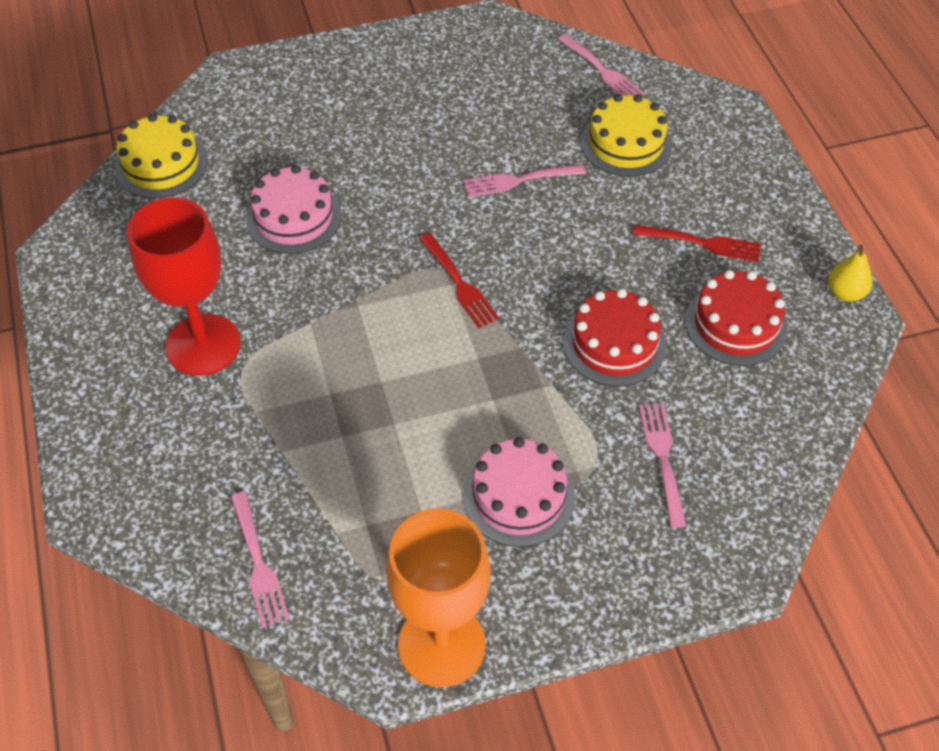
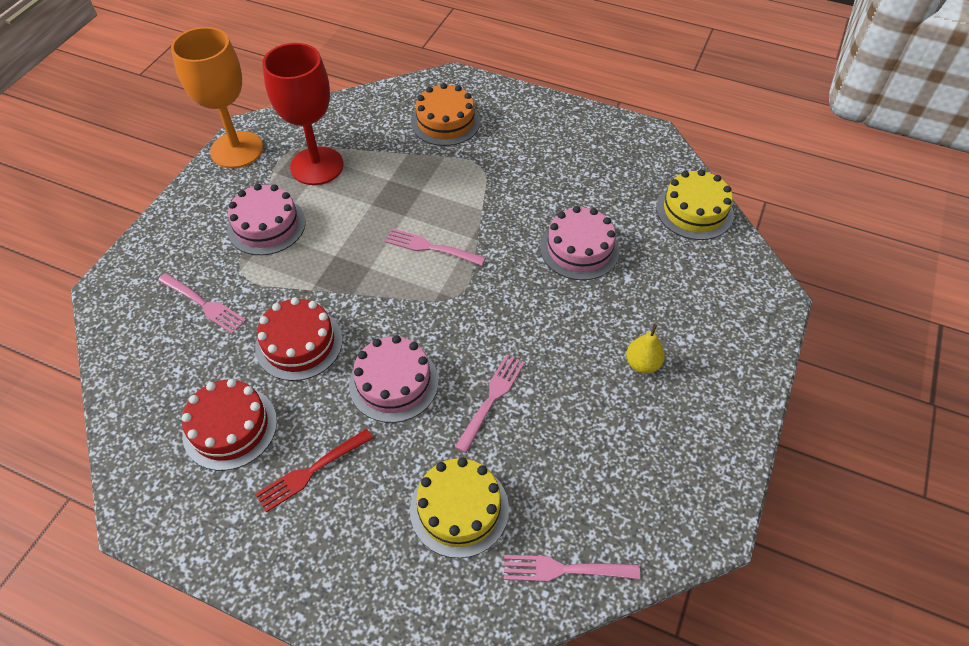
camera: 130 degrees right, 0 degrees up
(191, 453) = (445, 122): none -> orange cake
(203, 345) = (514, 158): red goblet -> red goblet (317, 166)
(258, 562) = (356, 115): pink fork -> pink fork (431, 248)
(458, 283) = (436, 297): red fork -> none
(574, 249) = (393, 382): none -> pink cake
(845, 293) = (165, 529): yellow pear -> yellow pear (642, 364)

